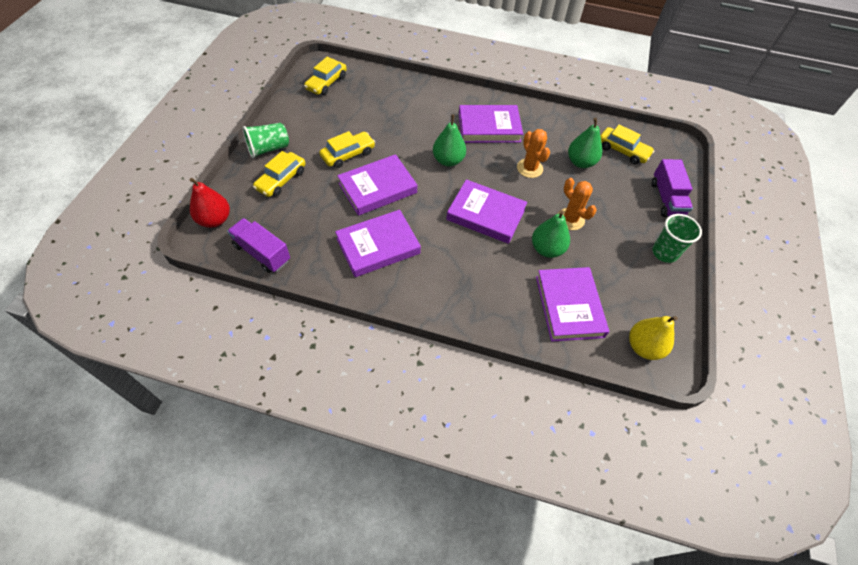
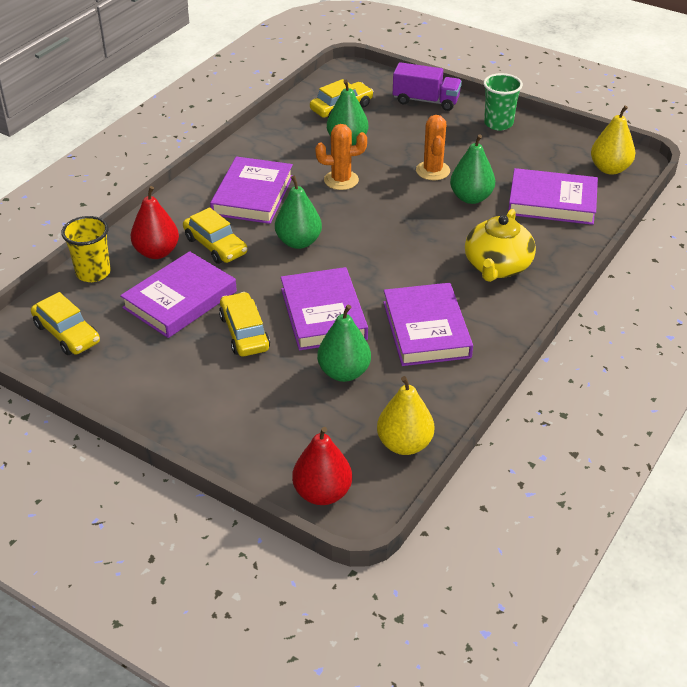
camera: 70 degrees left, 15 degrees down
(262, 253) = (404, 444): purple truck -> yellow pear
(268, 149) = (191, 418): green cup -> none
(281, 180) = (267, 410): yellow car -> yellow car (215, 246)
(323, 209) = (344, 372): none -> green pear
(382, 78) = (93, 273): none -> yellow cup
(411, 99) = (157, 252): none -> red pear
(465, 279) = (497, 267): none -> yellow teapot
(485, 215) = (404, 231): purple book -> purple book (180, 300)
(570, 219) = (433, 171): orange cactus -> orange cactus turned 75 degrees counterclockwise

